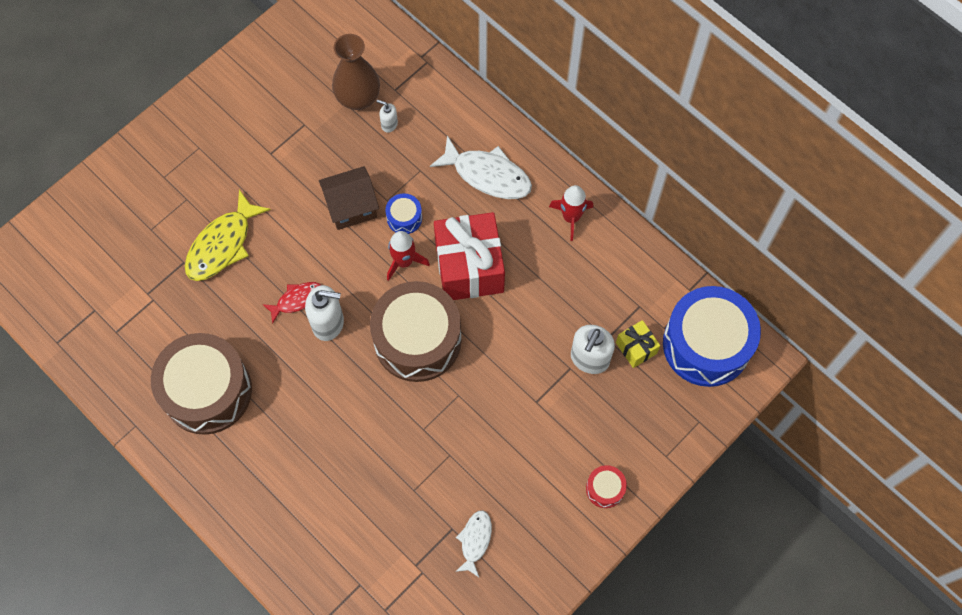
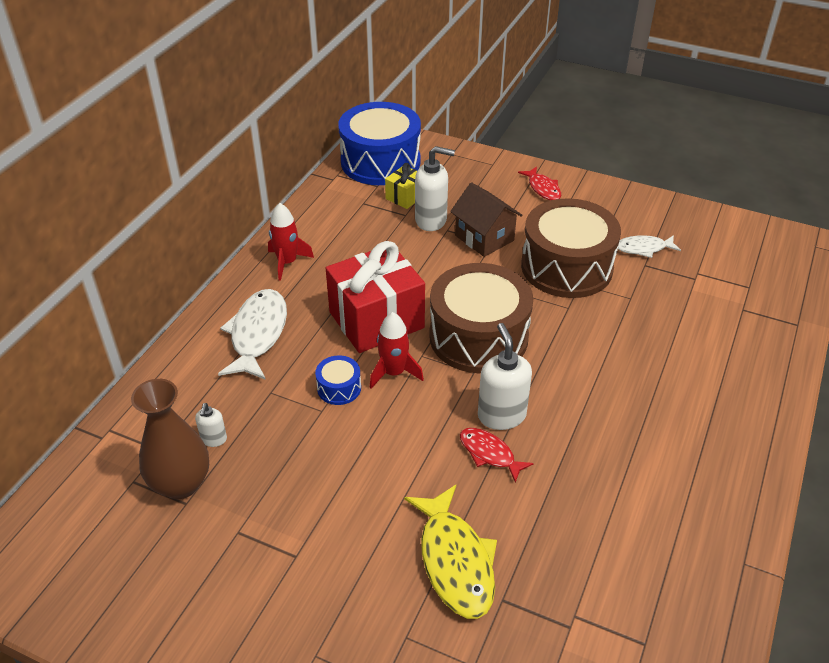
camera: 110 degrees left, 25 degrees down
(207, 391) = (651, 502): brown drum -> brown drum (566, 267)
(222, 245) = (455, 561): yellow fish -> yellow fish turned 60 degrees clockwise
(351, 207) = (344, 441): brown house -> brown house (484, 238)
(605, 489) = (543, 188): red drum -> red fish

